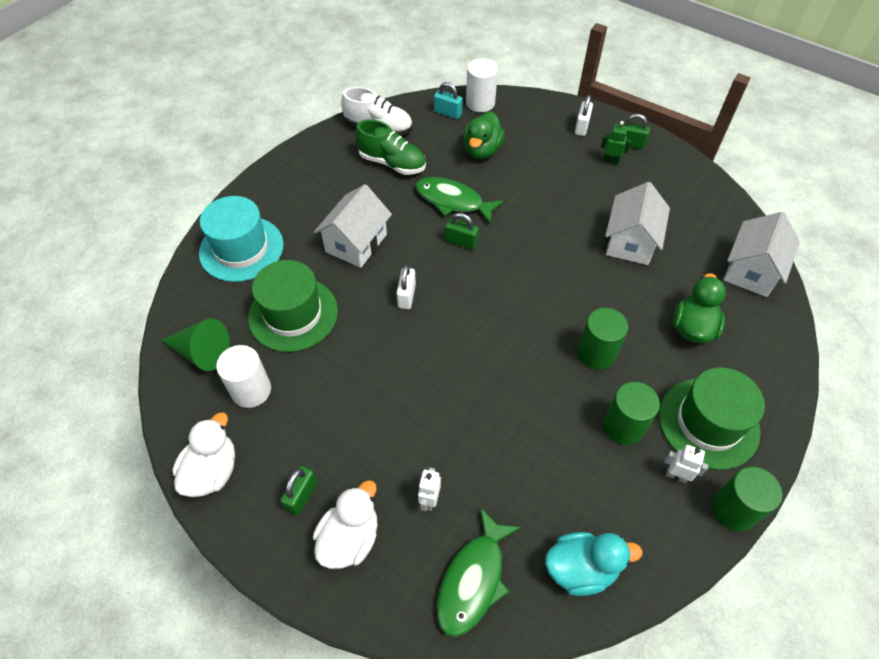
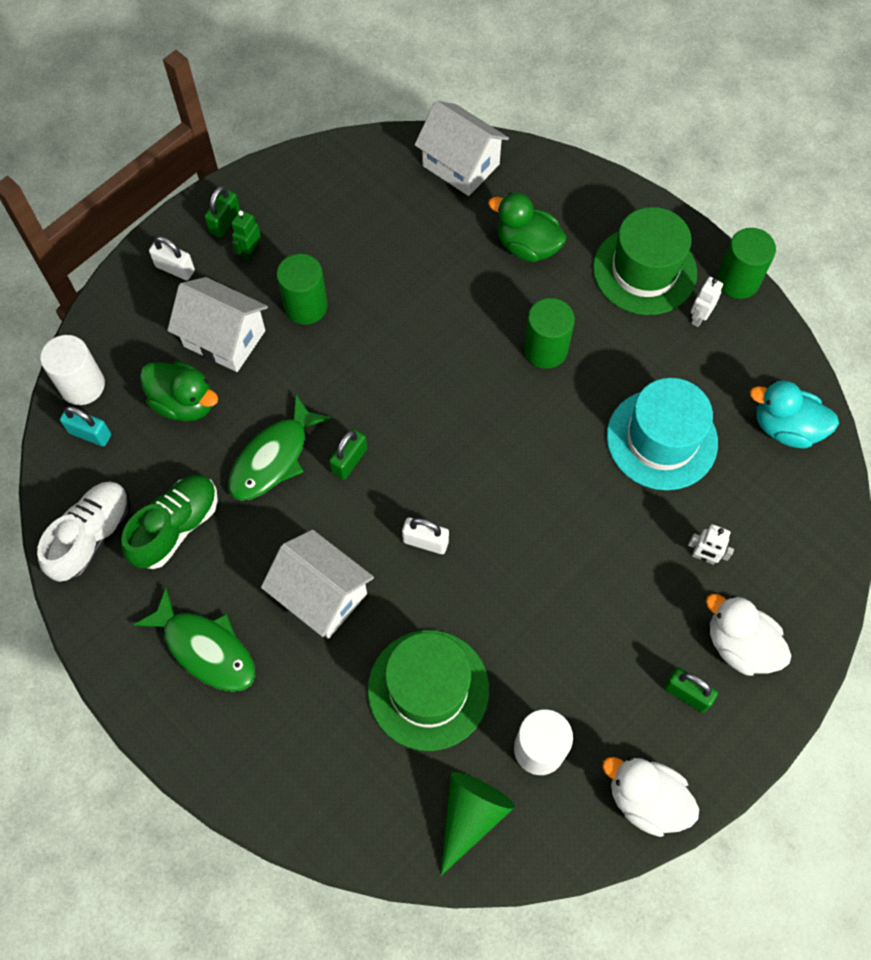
camera: 80 degrees left, 10 degrees up
(241, 249) = (296, 758): turquoise hat -> turquoise hat (661, 439)
(448, 113) = (90, 434): turquoise padlock -> turquoise padlock turned 75 degrees clockwise
(473, 579) = (790, 528): green fish -> green fish (205, 648)
(581, 568) = (785, 428): turquoise duck -> turquoise duck turned 75 degrees counterclockwise
(623, 426) = (639, 348): green cylinder -> green cylinder (306, 306)
(630, 242) = (392, 270): white house -> white house (224, 338)

